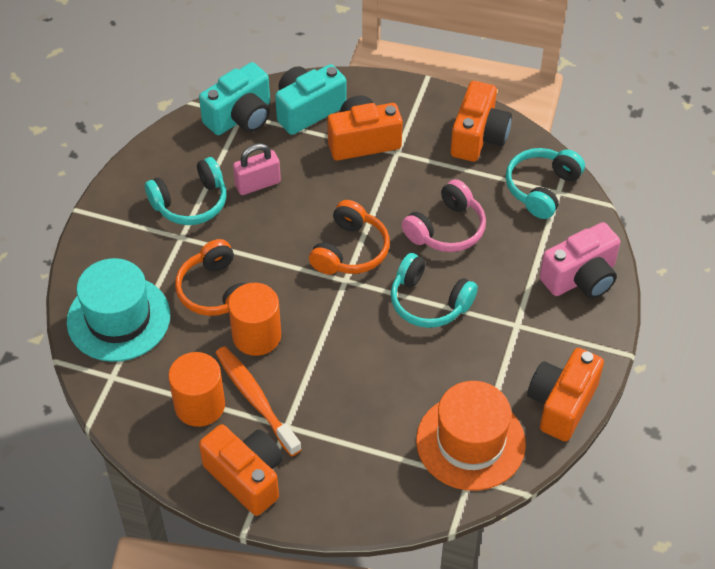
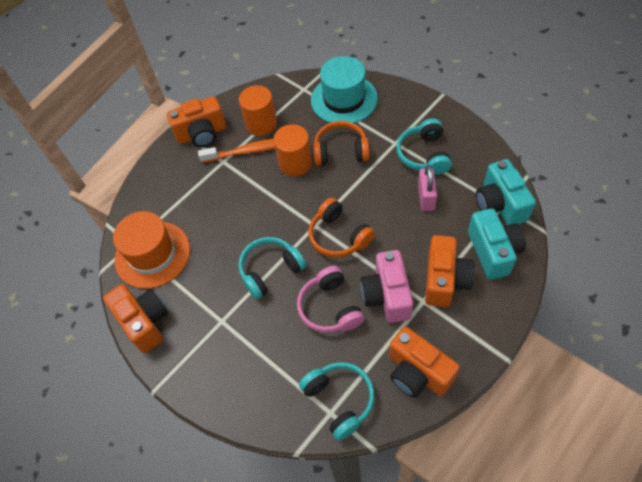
camera: 120 degrees right, 5 degrees up
(581, 278) = (237, 388): pink camera -> pink camera (387, 295)

